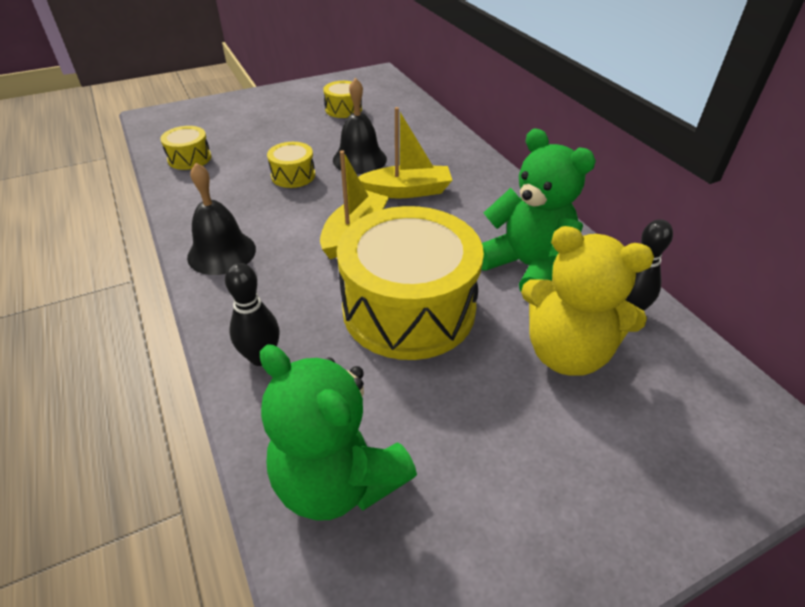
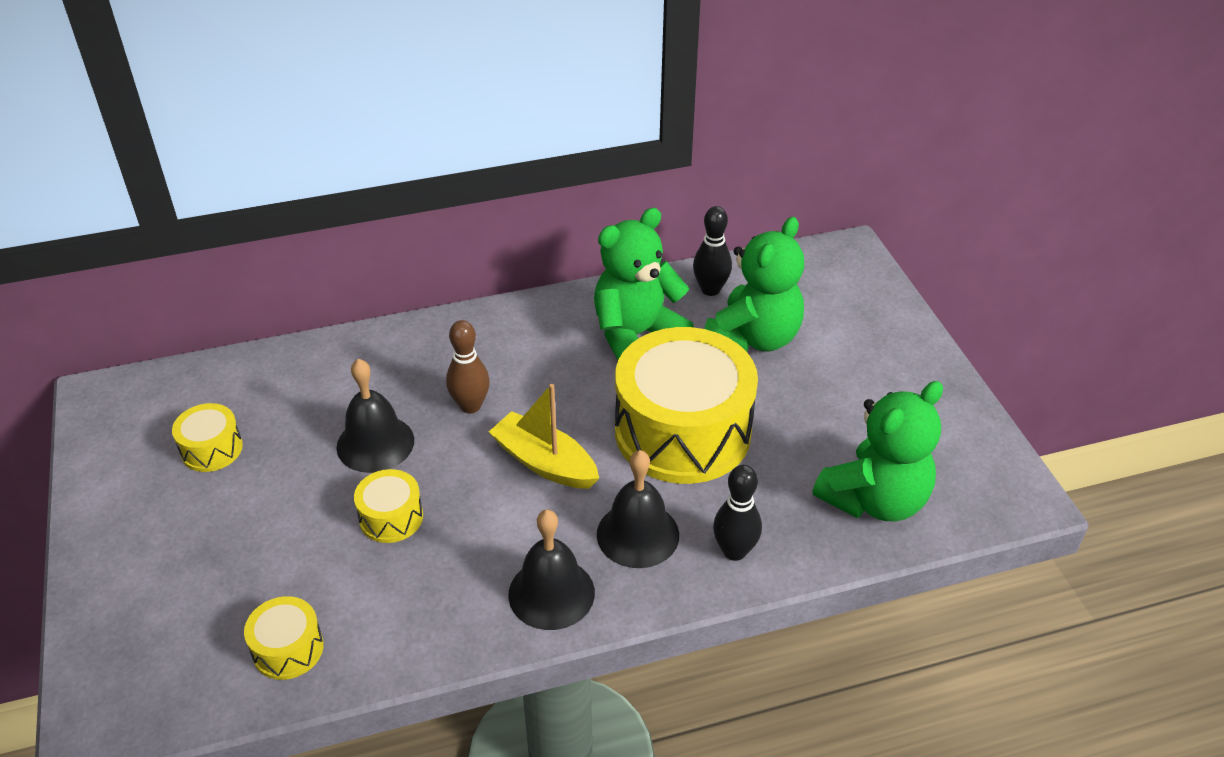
camera: 80 degrees left, 0 degrees up
(280, 292) = (638, 534): none -> black bell
(407, 191) = (470, 406): yellow boat -> brown bowling pin
(566, 352) = (754, 338): yellow teddy bear -> green teddy bear

